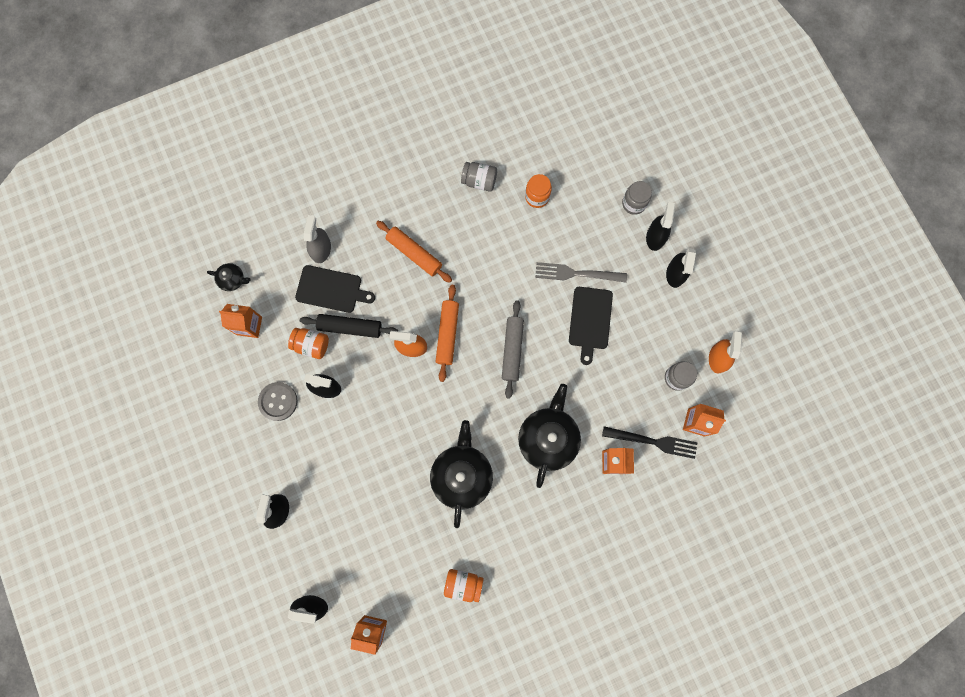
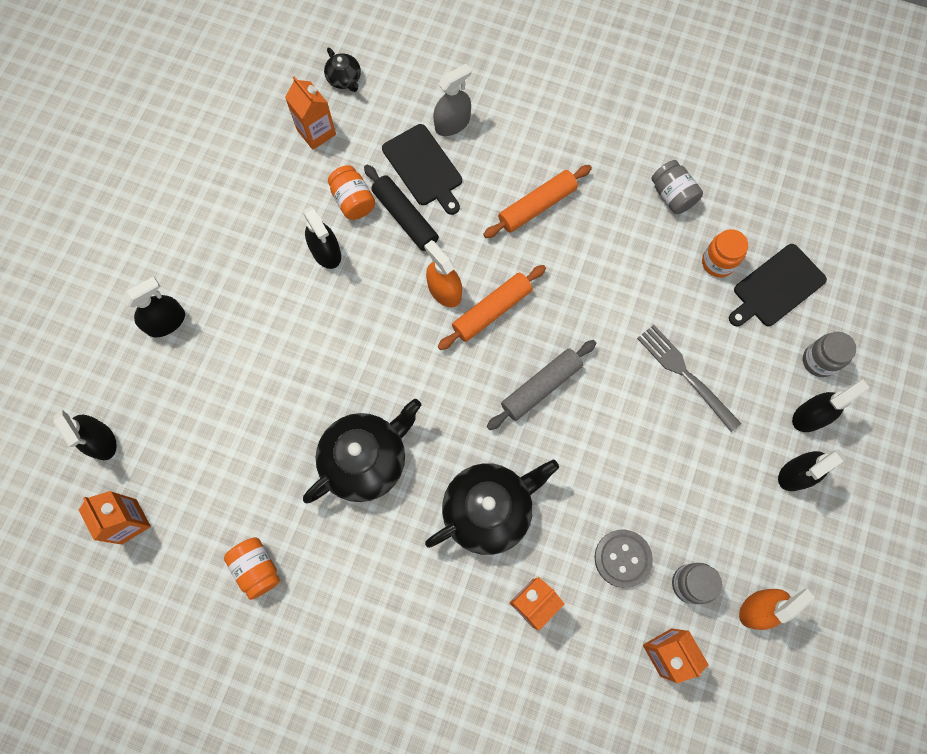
camera: 45 degrees right, 5 degrees down
(278, 401) = (270, 223): grey button -> grey button (622, 558)
(414, 254) = (537, 206): orange rolling pin -> orange rolling pin turned 60 degrees clockwise
(590, 320) = (653, 434): black cutting board -> black cutting board (776, 287)
(654, 441) = (598, 626): black fork -> none

